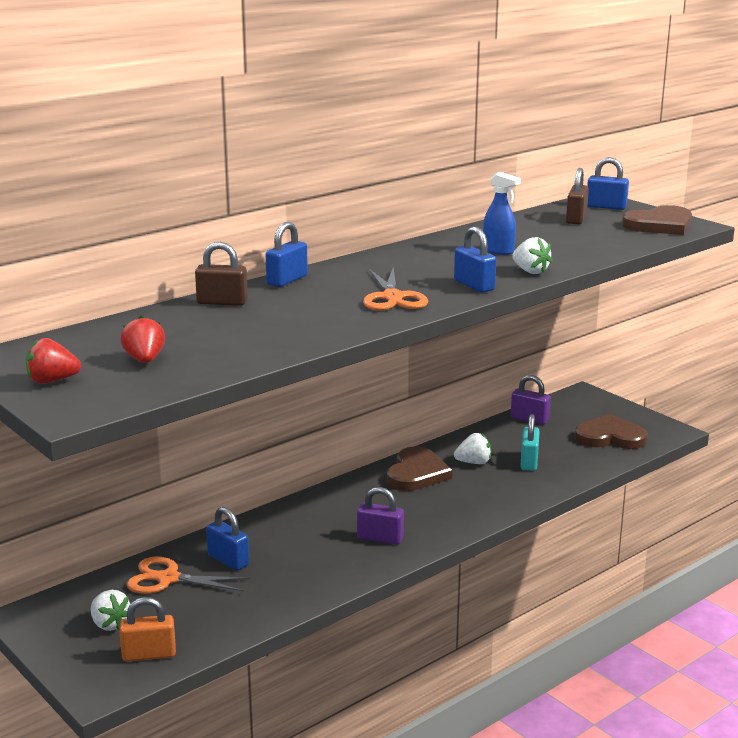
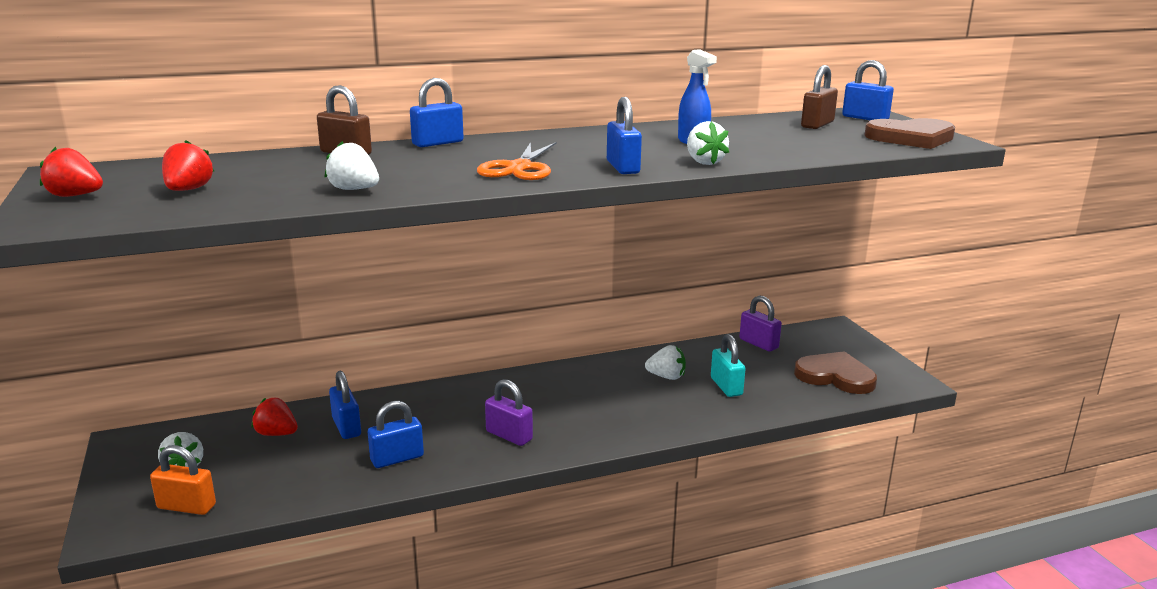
camera: 20 degrees right, 0 degrees up
(168, 579) = (276, 434): orange scissors -> red strawberry
(287, 338) = (354, 189): none -> white strawberry
(300, 576) = (397, 458): none -> blue padlock
(417, 473) = (600, 377): brown heart -> none
(529, 462) = (726, 386): turquoise padlock -> turquoise padlock turned 45 degrees counterclockwise

